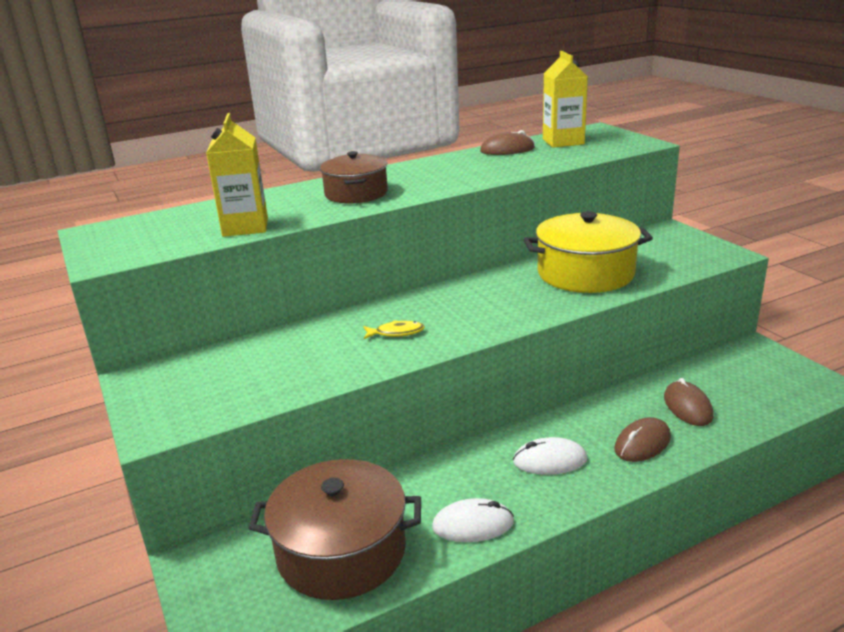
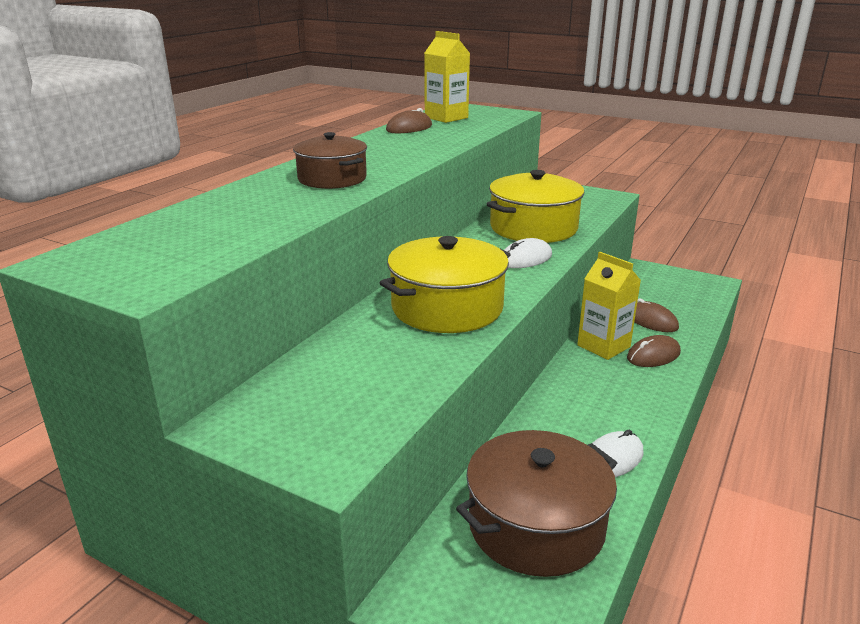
camera: 35 degrees left, 0 degrees up
(245, 227) = (267, 224): yellow carton -> yellow carton (603, 346)
(396, 333) = (447, 308): yellow fish -> yellow pot
(550, 460) = (607, 389): white mouse -> white mouse (525, 258)
(642, 443) = (653, 355): brown mouse -> brown mouse turned 45 degrees clockwise

